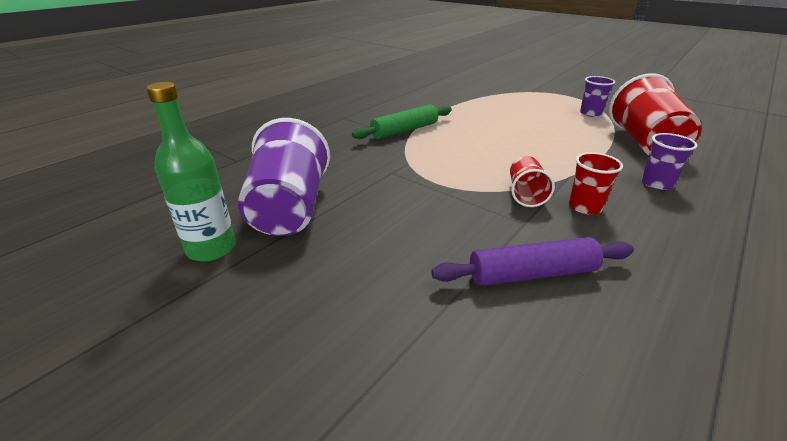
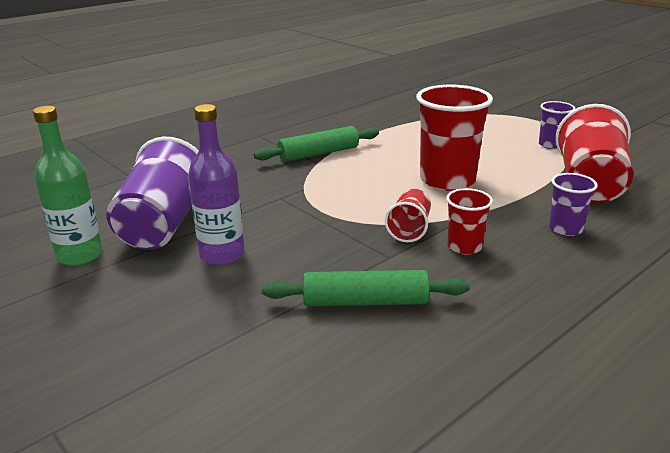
camera: 10 degrees right, 5 degrees down
(362, 234) = (222, 254): none -> purple bottle
(528, 147) = (447, 180): none -> red cup
(532, 274) = (365, 302): purple rolling pin -> green rolling pin

